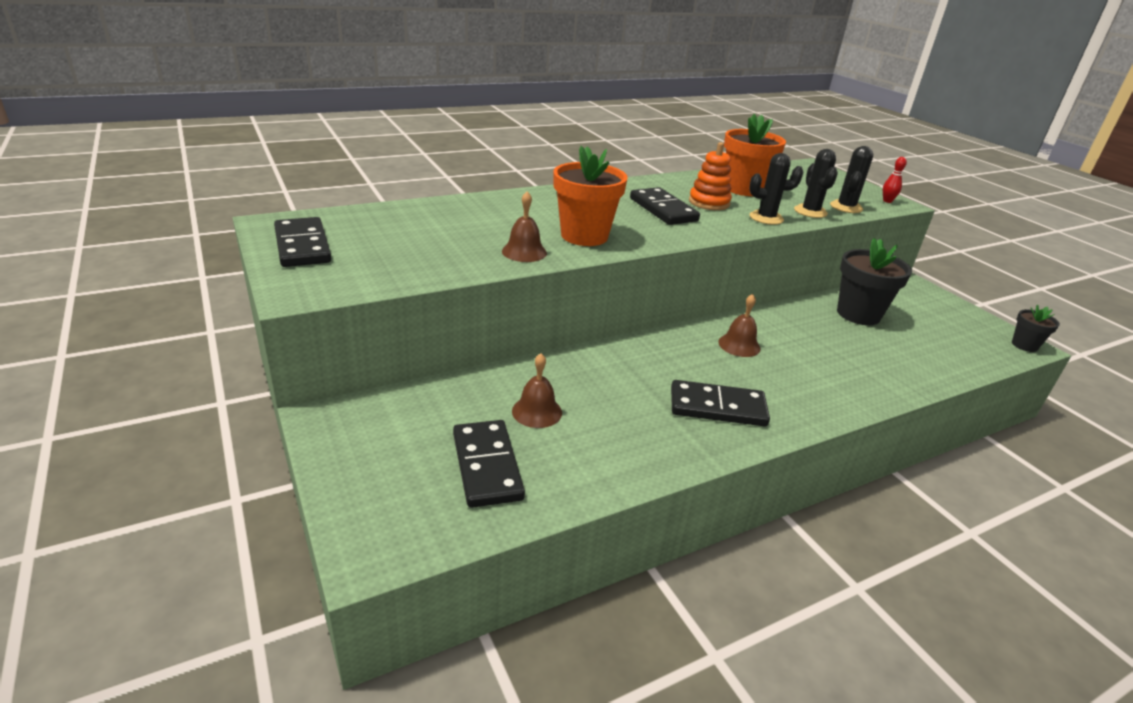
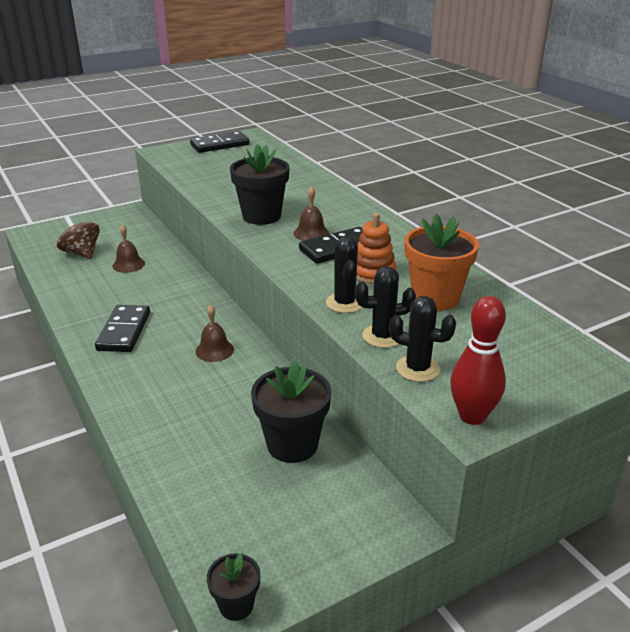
camera: 90 degrees right, 0 degrees up
(487, 466) = (81, 253): black domino -> brown spinning top
(524, 252) = (226, 198): brown bell -> brown bell (311, 233)
(584, 236) = (261, 216): orange flower pot -> black flower pot
(887, 201) = (472, 416): red bowling pin -> red bowling pin, size x2.00

